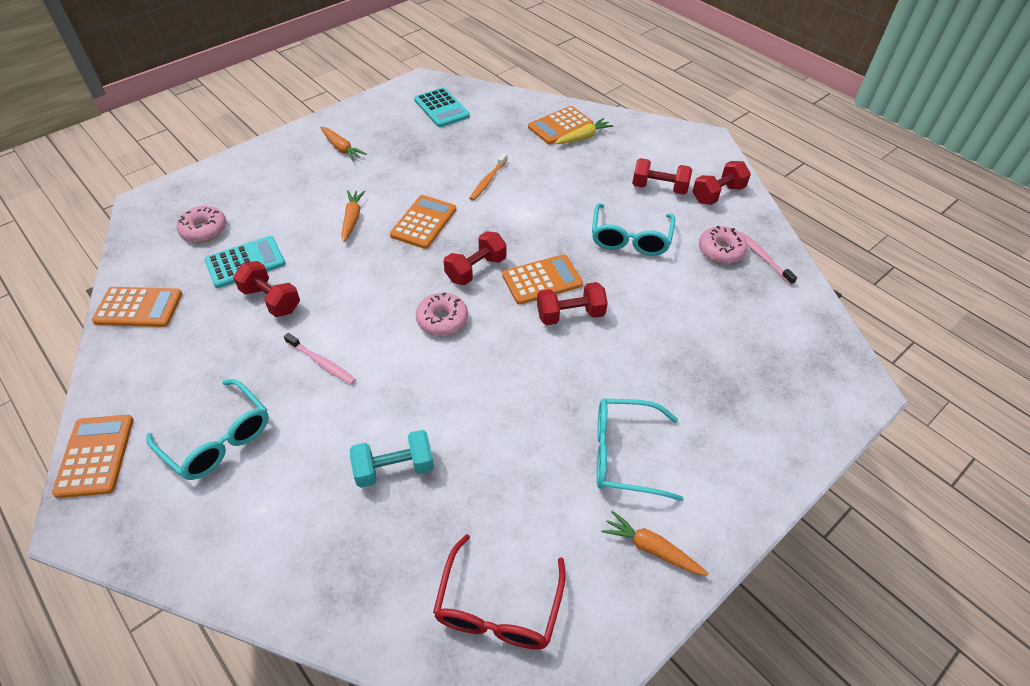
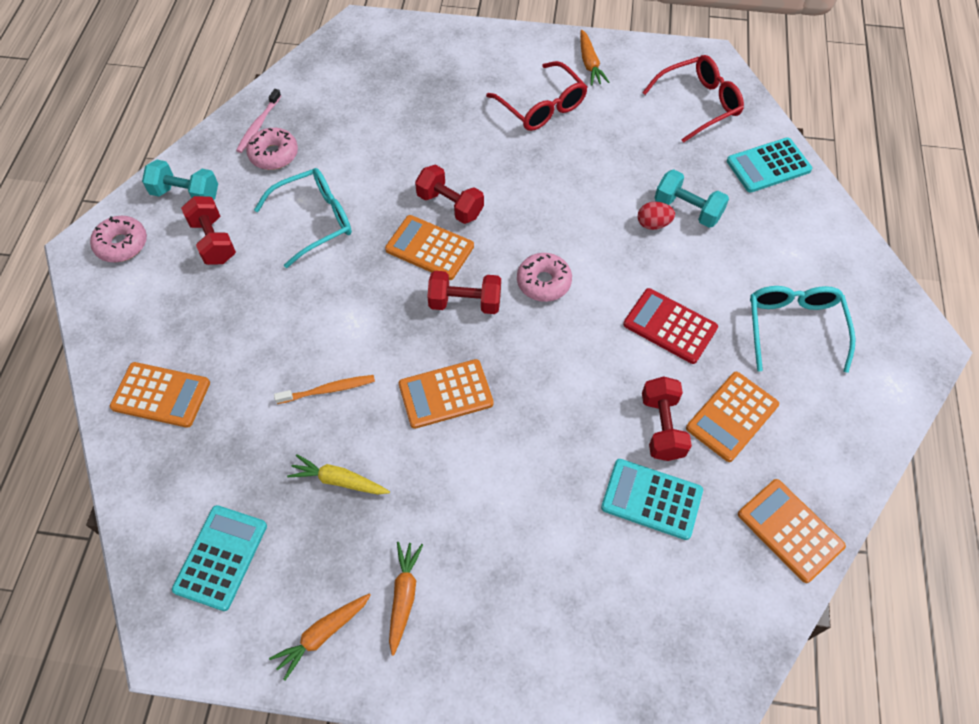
camera: 130 degrees left, 10 degrees up
(95, 456) = (895, 390): orange calculator -> orange calculator (732, 416)
(204, 230) = (660, 593): pink donut -> pink donut (122, 244)
(321, 362) = (670, 326): pink toothbrush -> red calculator
(352, 219) = (503, 462): orange carrot -> orange carrot (323, 634)
(359, 592) = (768, 165): none -> turquoise calculator
(410, 429) = (653, 224): none -> red egg
(583, 137) = (168, 358): yellow carrot -> yellow carrot (339, 480)
(624, 454) = (542, 107): turquoise glasses -> red glasses
(717, 194) = (186, 194): red dumbbell -> turquoise dumbbell

